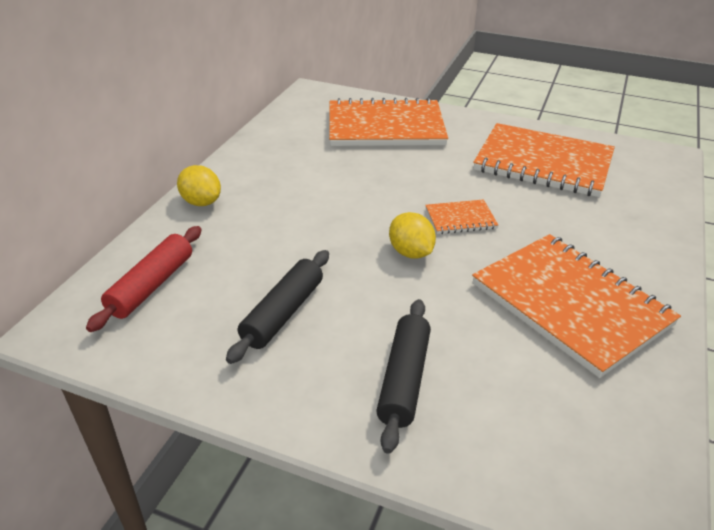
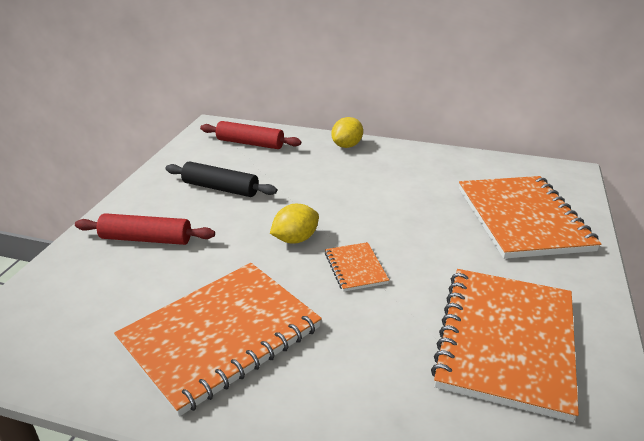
camera: 85 degrees right, 5 degrees down
(404, 379) = (146, 239): black rolling pin -> red rolling pin

